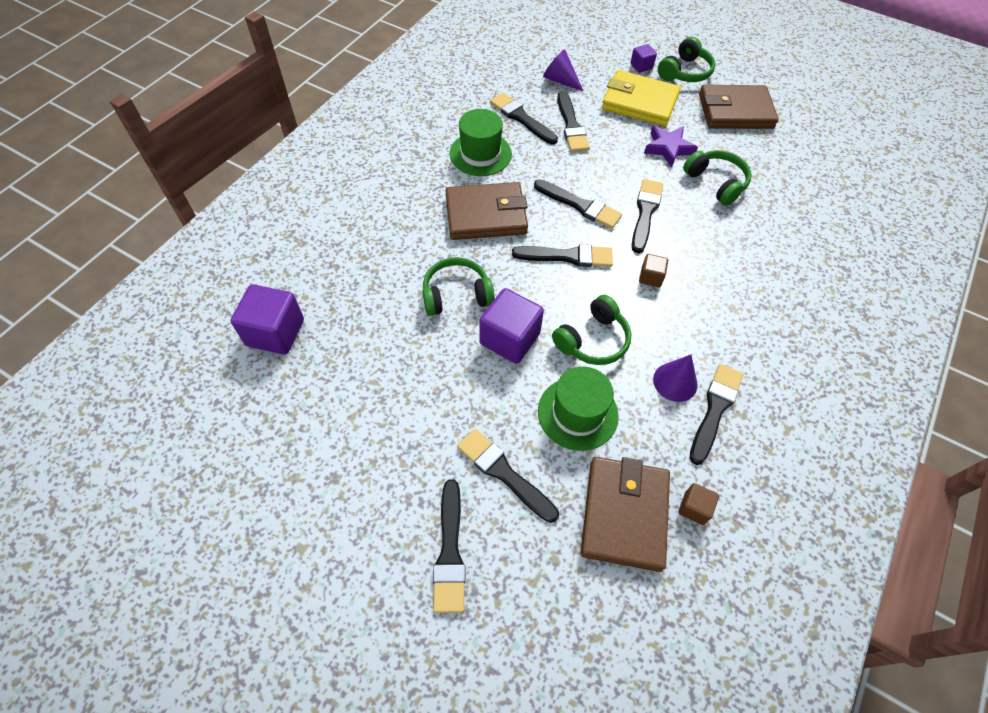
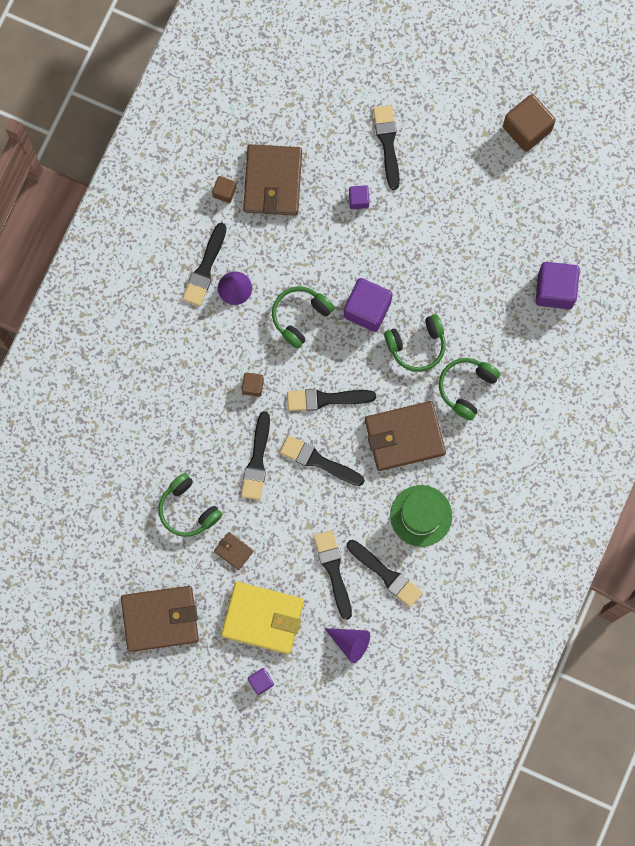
camera: 175 degrees right, 20 degrees up
(237, 547) = (527, 129): none -> brown cube
(503, 473) = (358, 200): black brush -> purple cube
(577, 413) = (309, 252): green hat -> none
(668, 148) = (233, 551): purple star -> brown wallet
(684, 72) = (212, 679): green headphones -> green headphones (466, 388)

